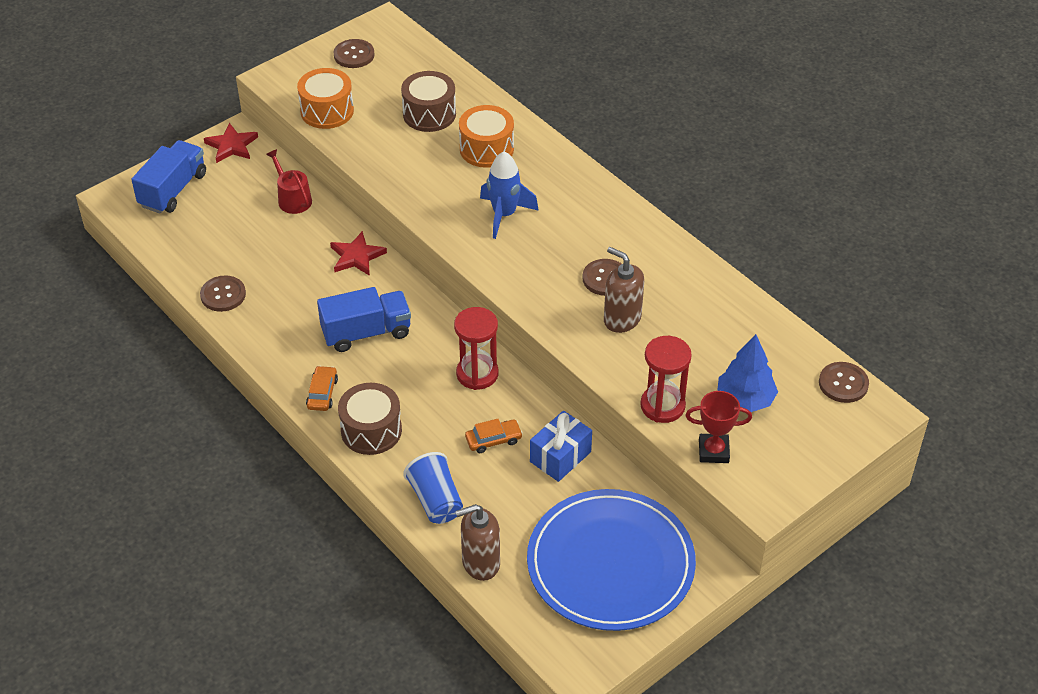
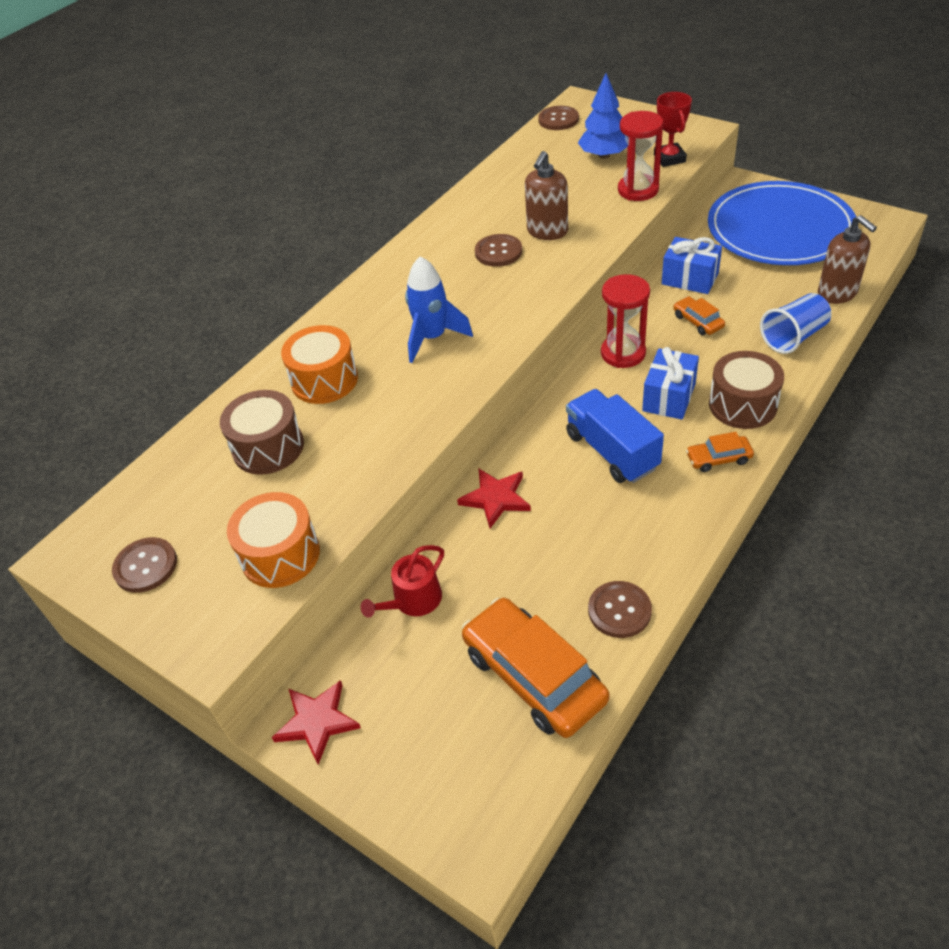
camera: 100 degrees left, 0 degrees up
(173, 190) = (437, 764): blue truck -> none
(202, 242) = (534, 676): none -> orange car
(406, 386) = (669, 397): none -> blue gift

